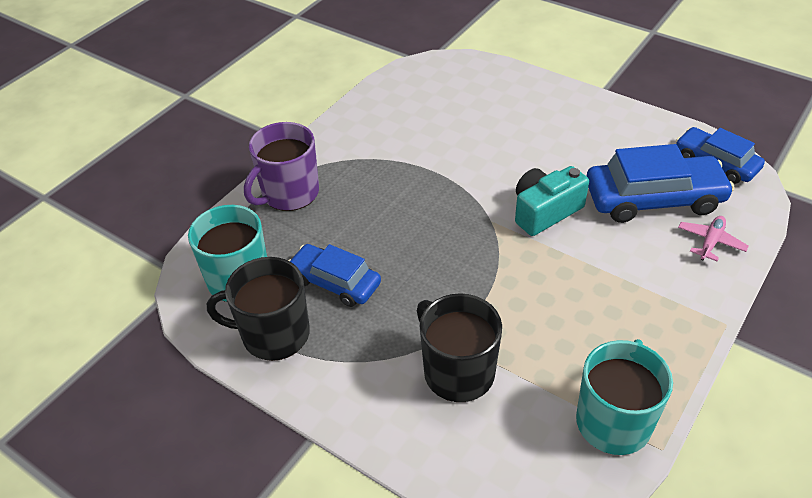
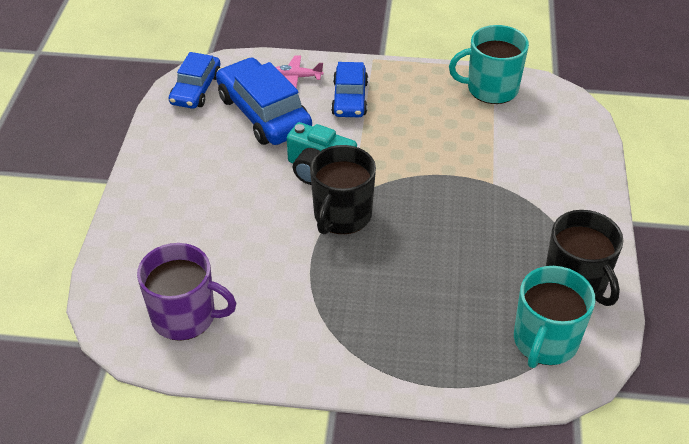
camera: 120 degrees left, 0 degrees up
(289, 193) = (415, 360): purple mug -> purple mug (185, 316)
(335, 282) = (495, 270): blue car -> blue car (349, 98)
(457, 372) = (516, 166): black mug -> black mug (342, 215)

